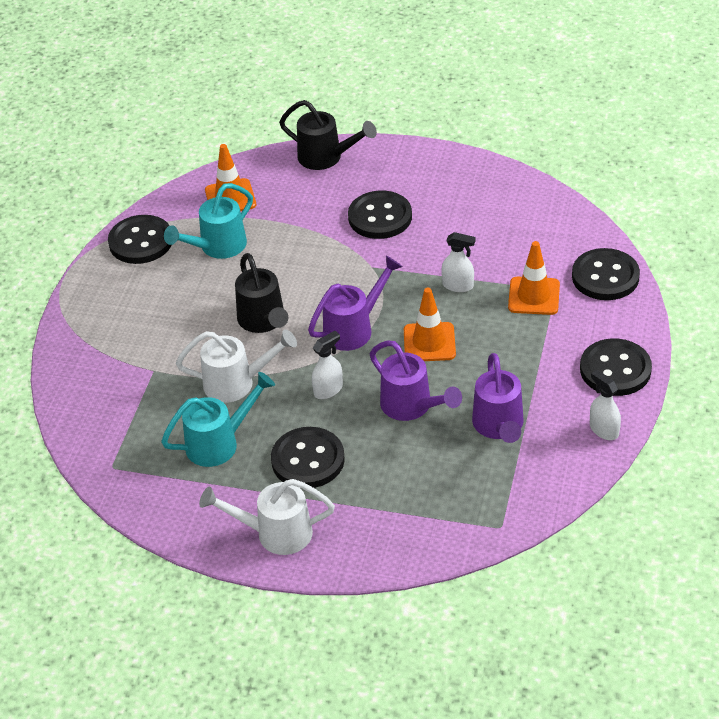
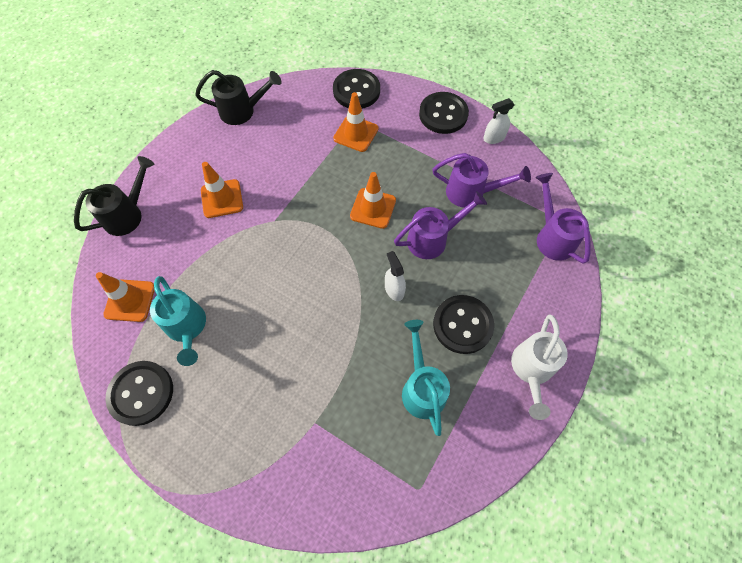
camera: 75 degrees left, 20 degrees up
(236, 383) = (359, 356): white watering can -> none
(263, 321) = (296, 315): black watering can -> black watering can (242, 111)
(353, 329) = (336, 253): purple watering can -> purple watering can (552, 237)
(380, 217) = (222, 199): black button -> orange traffic cone
(458, 285) = (323, 173): white spray bottle -> none

